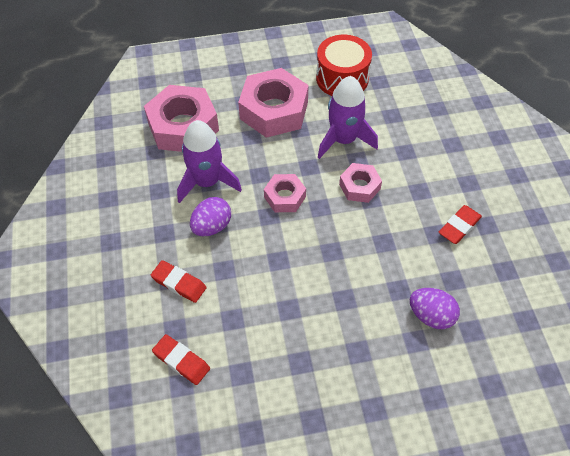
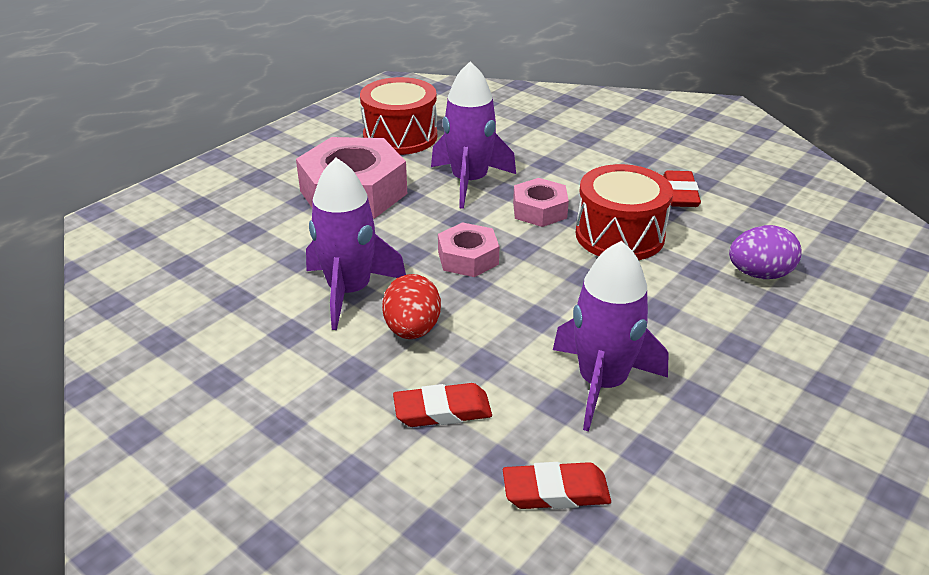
camera: 40 degrees left, 20 degrees down
(183, 126) = (247, 256): pink nut -> none
(212, 226) = (412, 330): purple egg -> red egg
(264, 322) = (602, 383): none -> purple rocket
(384, 234) = (619, 235): none -> red drum

